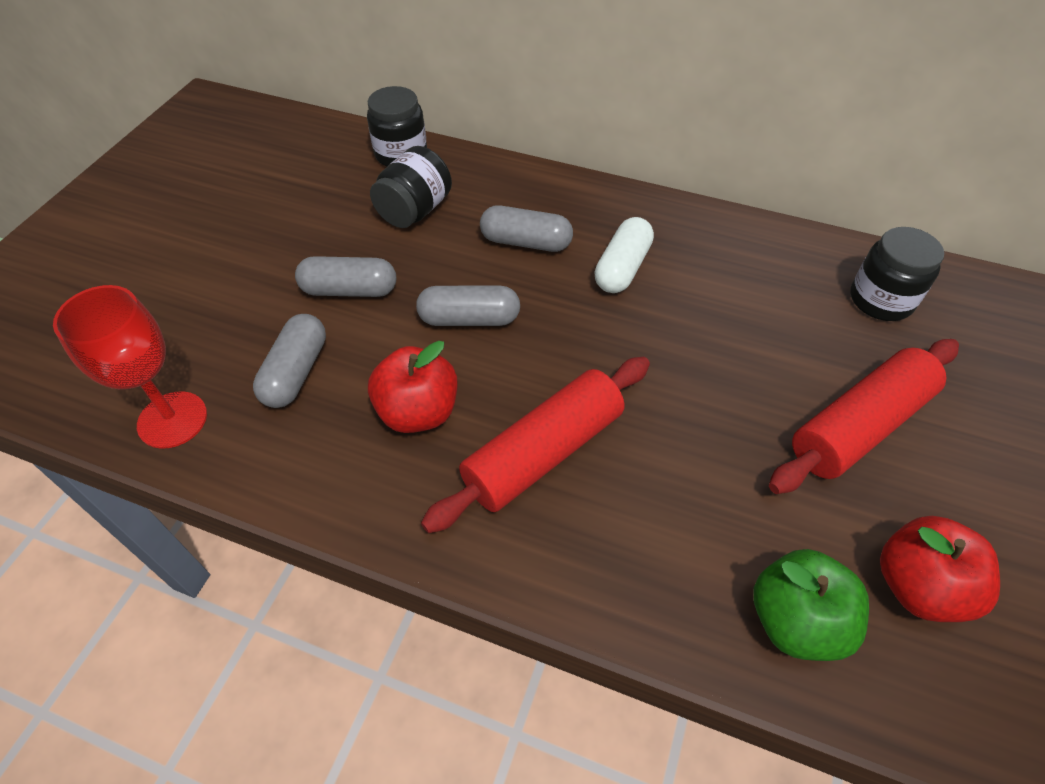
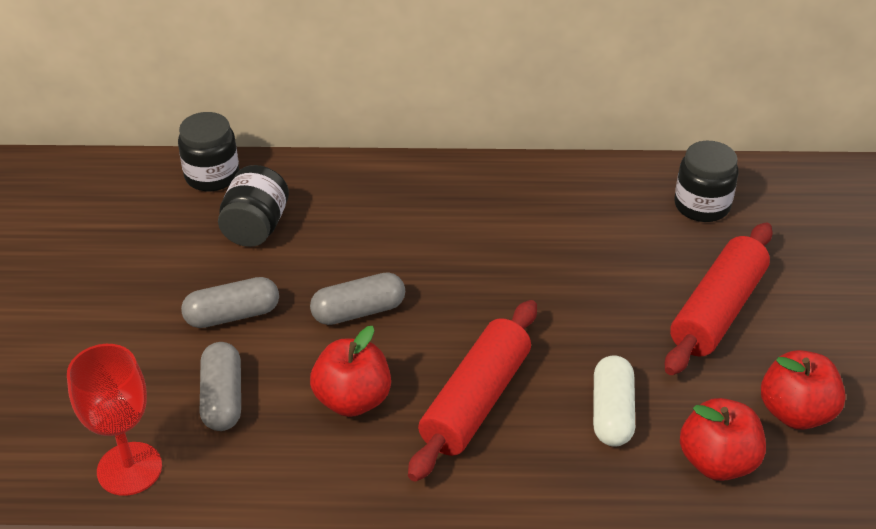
camera: 20 degrees left, 10 degrees down
(526, 242) = (377, 231): grey capsule -> none
(622, 268) = (475, 232): white capsule -> white capsule (612, 413)
(795, 620) = (717, 462): green apple -> red apple

